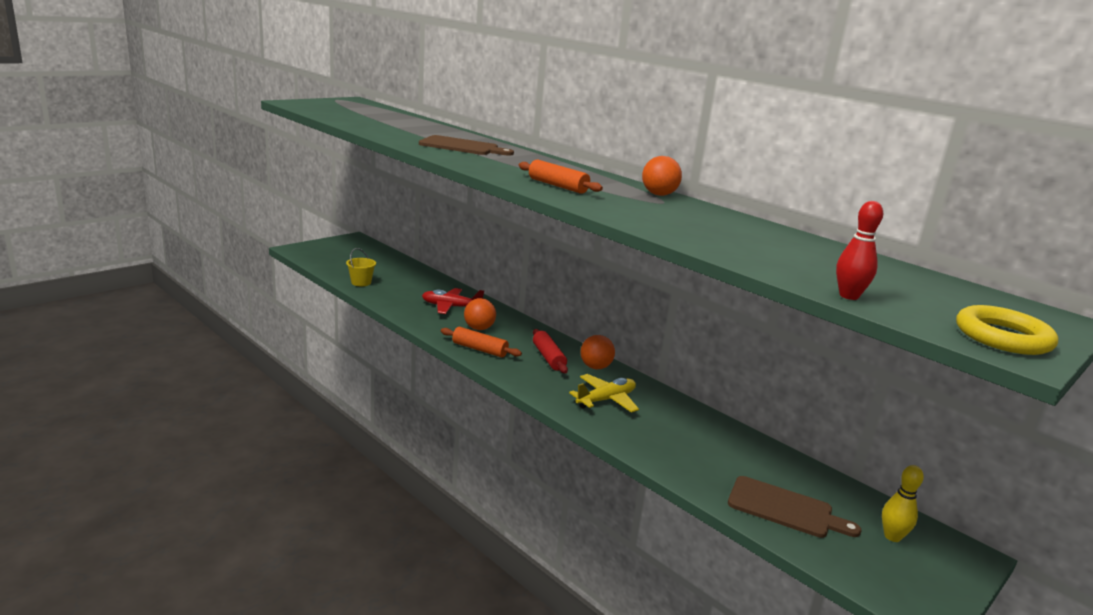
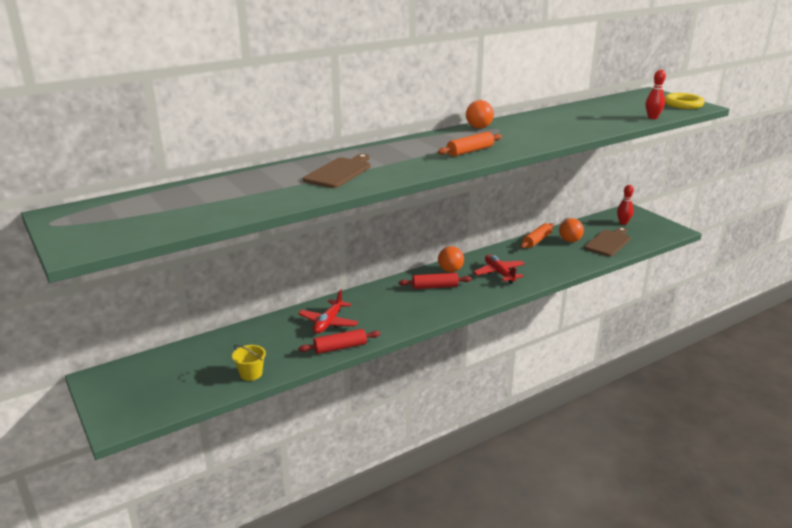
camera: 75 degrees left, 5 degrees up
(406, 313) = (340, 347): none -> red rolling pin
(479, 328) = (378, 312): orange ball -> orange ball (570, 241)
(480, 349) = (419, 315): orange rolling pin -> orange rolling pin (537, 240)
(606, 400) = (499, 273): yellow plane -> red plane
(892, 536) = (623, 223): yellow bowling pin -> red bowling pin

